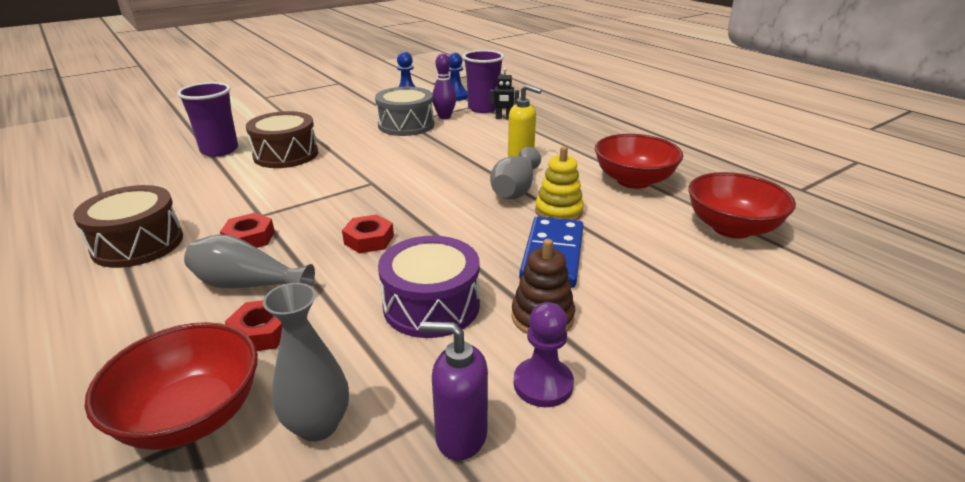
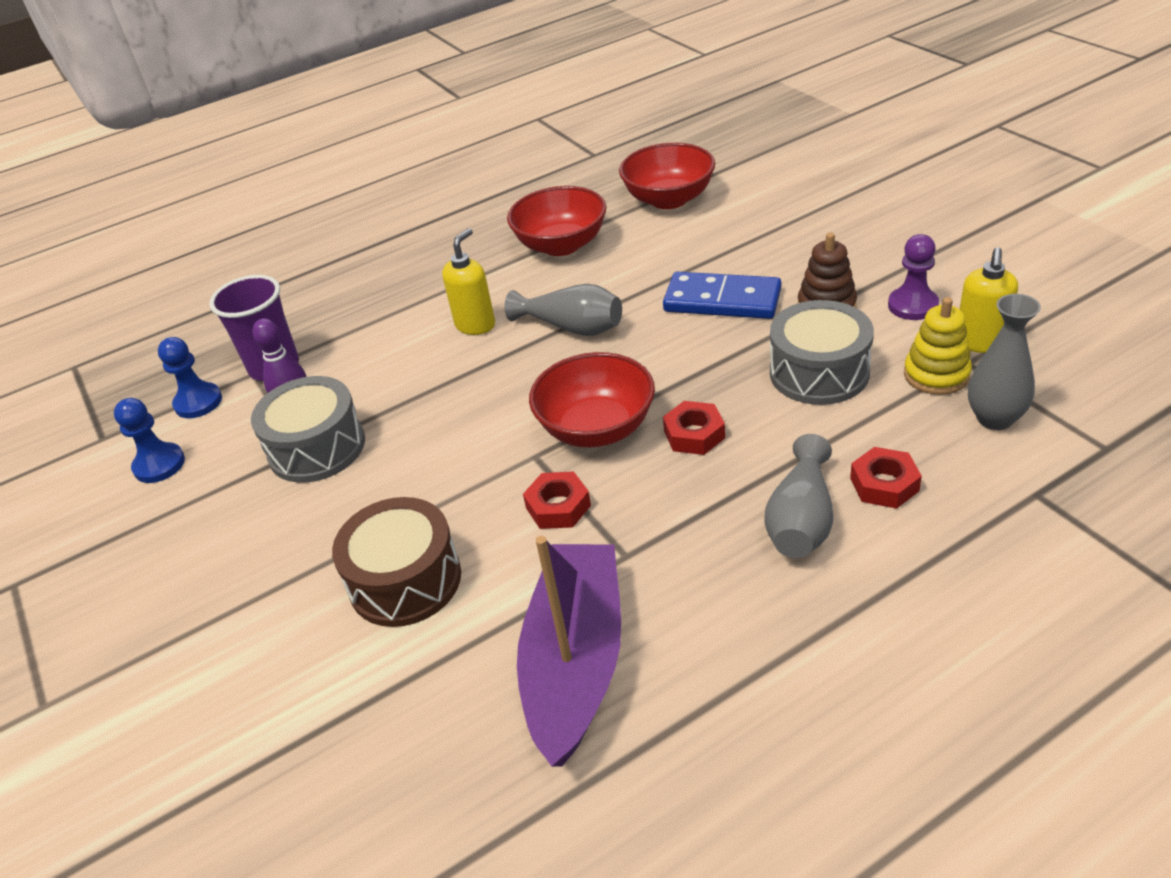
camera: 80 degrees left, 10 degrees up
(138, 244) = (710, 677): brown drum -> none
(188, 202) = (576, 662): none -> purple boat
(191, 416) = (1011, 501): red bowl -> red bowl (596, 428)
(219, 150) = (356, 691): purple cup -> none
(249, 238) = (691, 549): red nut -> red nut (558, 507)
(431, 305) = (819, 372): purple drum -> grey drum
(460, 436) = (980, 343): purple soap dispenser -> yellow soap dispenser
(503, 118) = (327, 344): black robot -> none
(558, 211) = (631, 296): yellow stacking toy -> yellow stacking toy (936, 375)

